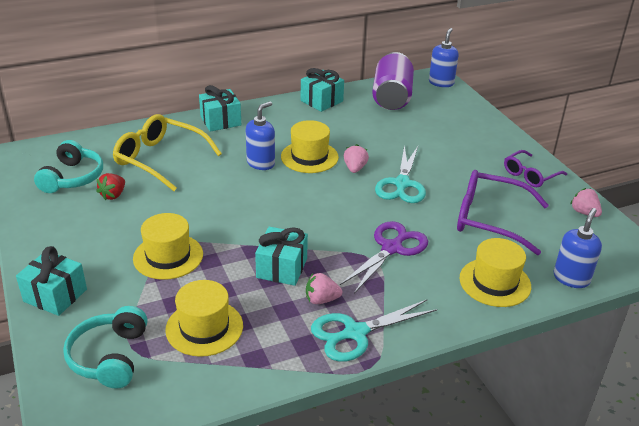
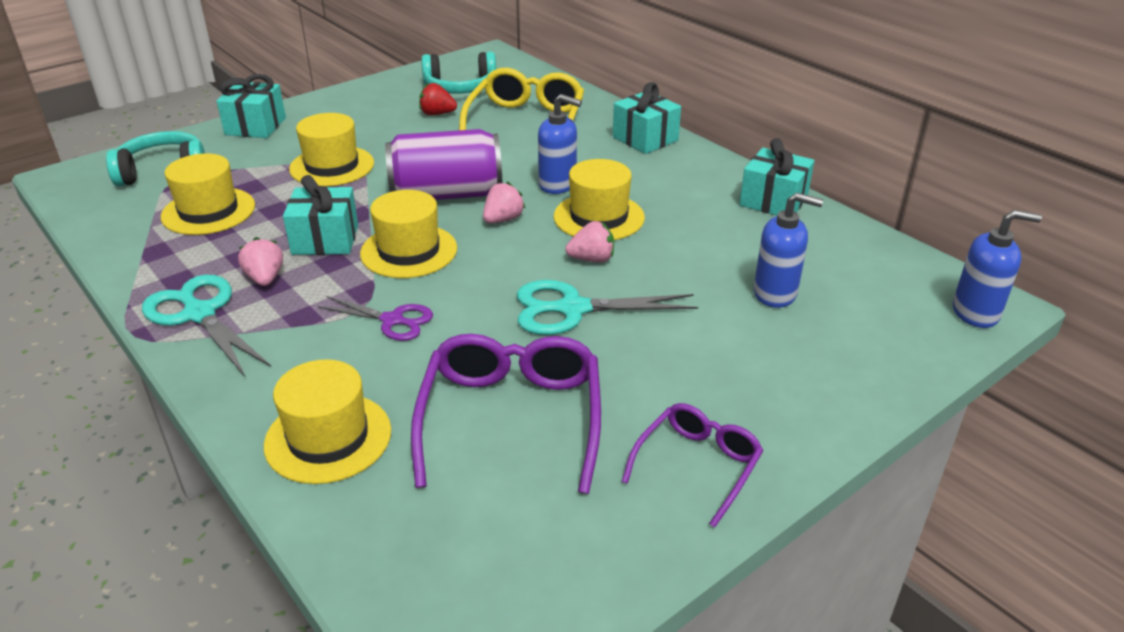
camera: 75 degrees right, 0 degrees up
(314, 233) = (409, 251): none -> yellow hat
(391, 248) = (392, 320): purple scissors -> purple scissors, size x0.65
(392, 97) = (853, 264): purple can -> purple can (446, 194)
(530, 175) = (697, 465): purple glasses -> purple glasses turned 90 degrees clockwise
(571, 278) = (358, 541): blue soap dispenser -> blue soap dispenser (775, 294)
(584, 212) = (596, 560): pink strawberry -> pink strawberry (503, 219)

